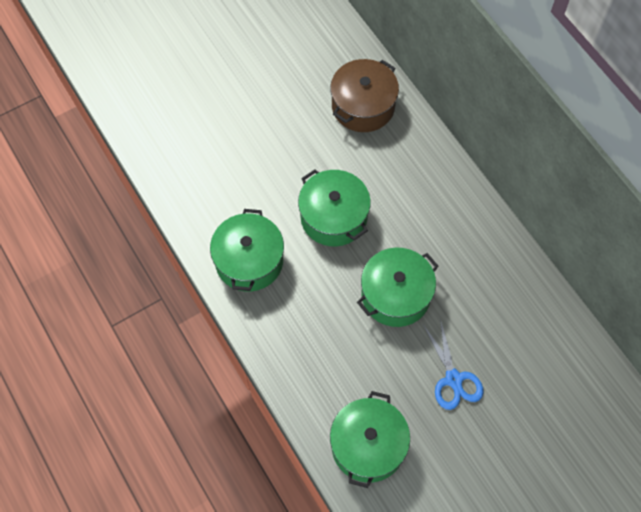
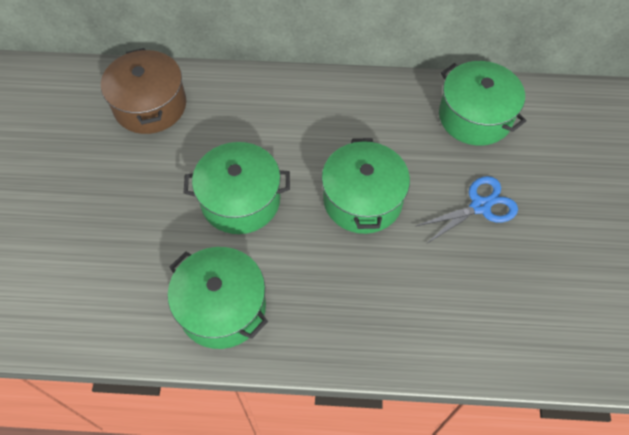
camera: 55 degrees left, 5 degrees down
(368, 446) = (503, 322): green pot -> green pot (475, 117)
(453, 379) = (480, 206): blue scissors -> blue scissors turned 45 degrees counterclockwise

